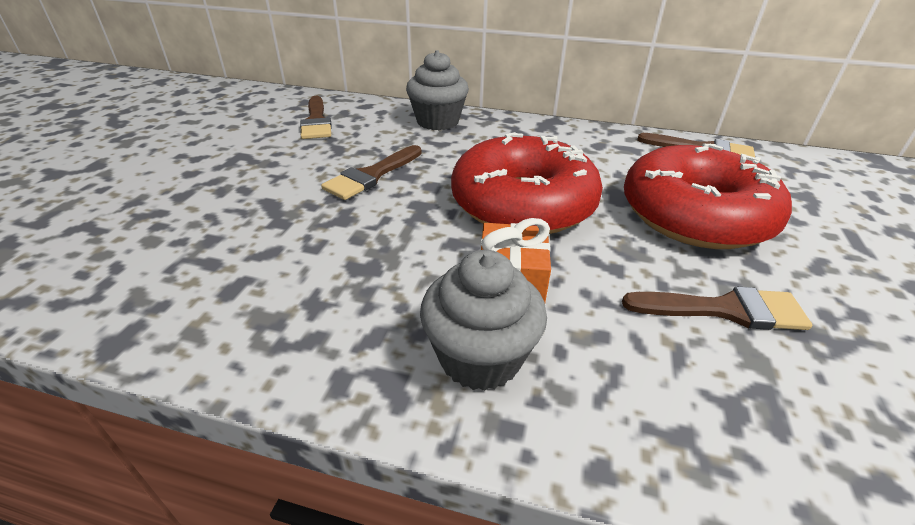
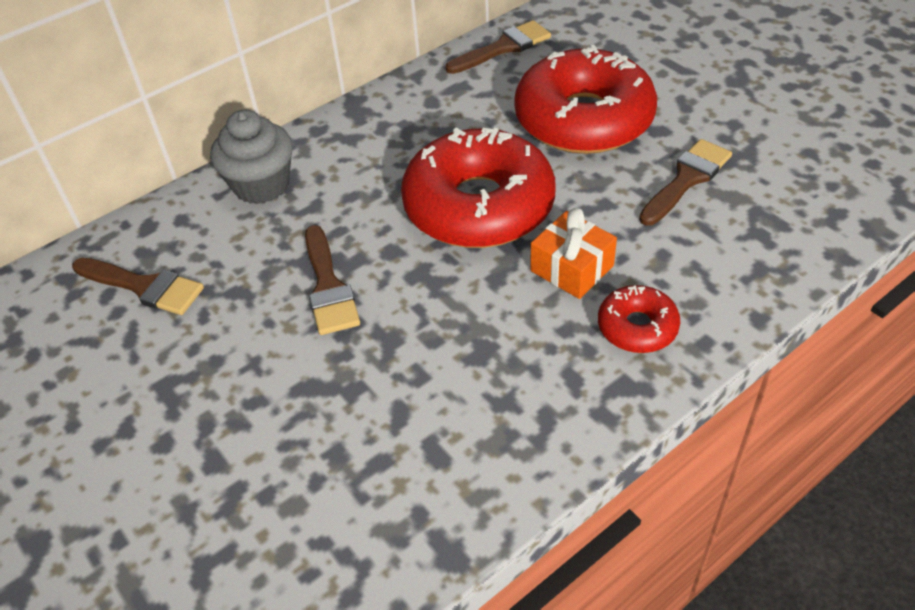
camera: 50 degrees left, 10 degrees up
(480, 357) = (637, 327): grey cupcake -> red donut

